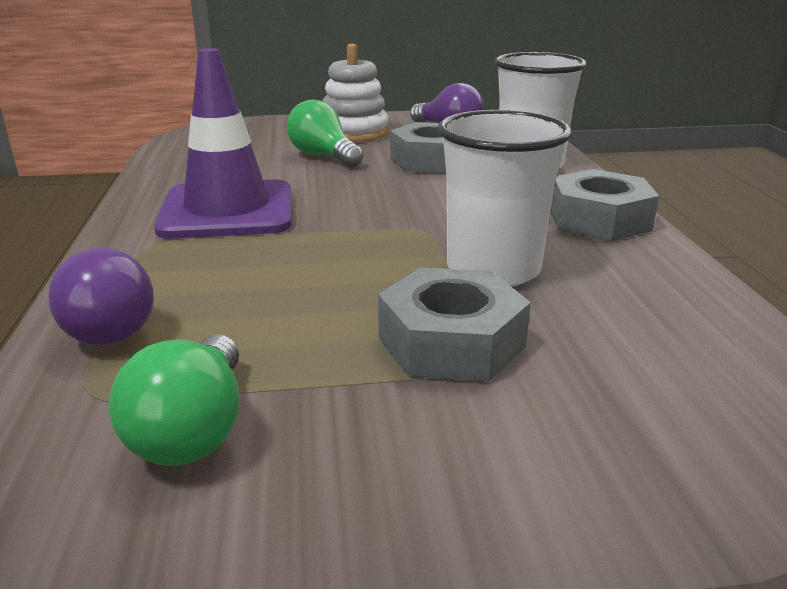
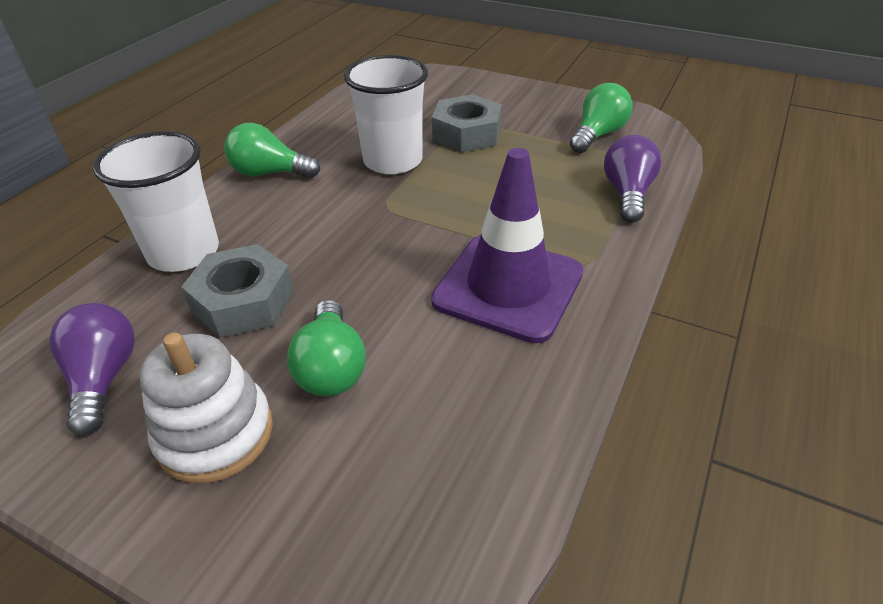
camera: 145 degrees left, 15 degrees up
(599, 220) = (270, 173): grey nut -> green light bulb

